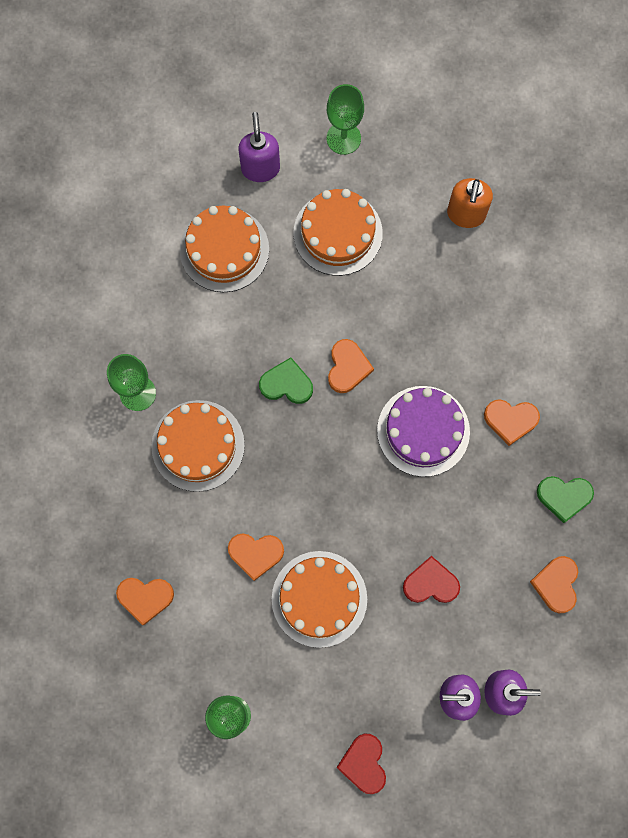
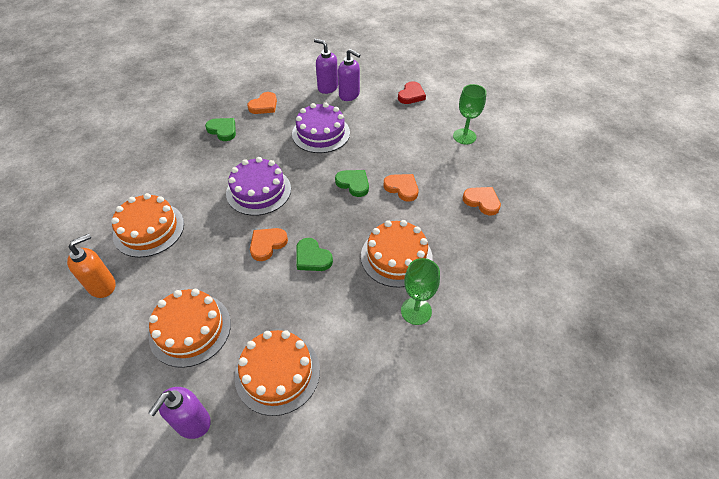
camera: 145 degrees left, 25 degrees down
(319, 520) = (353, 184): none -> green heart
(319, 599) = (382, 154): orange cake -> orange cake (149, 229)
(343, 138) = (110, 401): green goblet -> none
(430, 583) = (321, 133): red heart -> purple cake
(510, 420) = (210, 170): orange heart -> none

